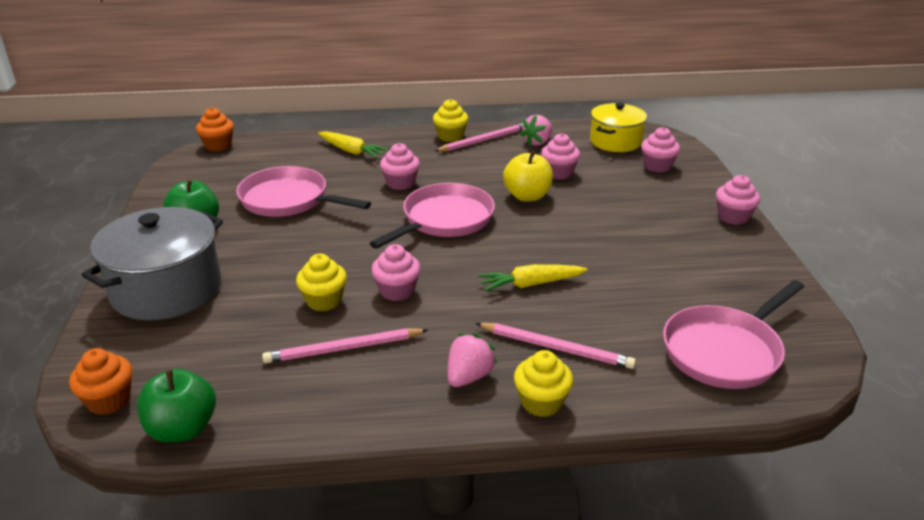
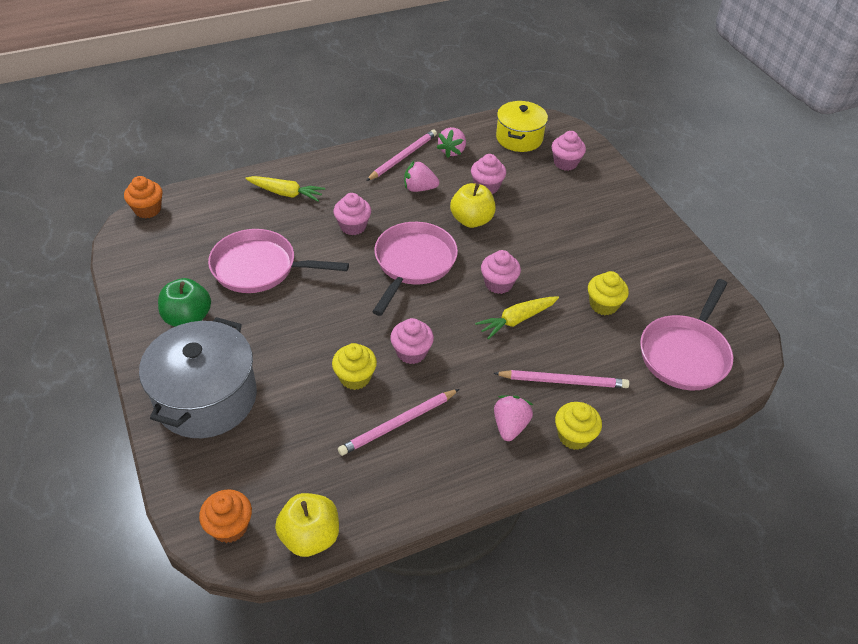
camera: 20 degrees left, 15 degrees up
(182, 429) = (310, 536): green apple -> yellow apple
(450, 136) = (370, 157): yellow cupcake -> yellow cupcake (603, 305)
(486, 165) = (419, 188): none -> pink strawberry
(733, 217) = (645, 211): pink cupcake -> pink cupcake (498, 284)

